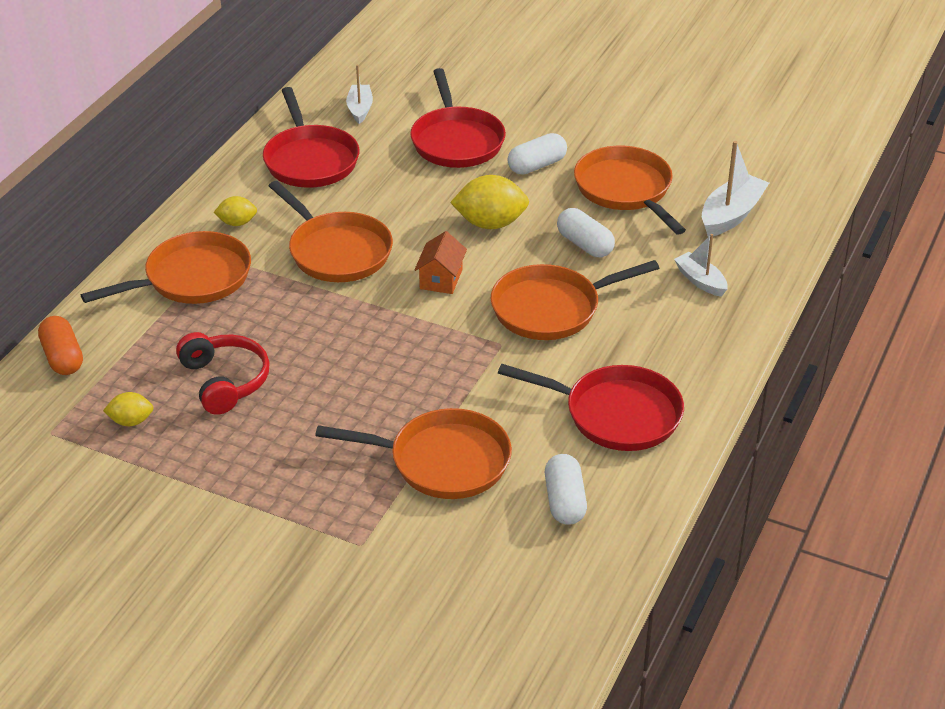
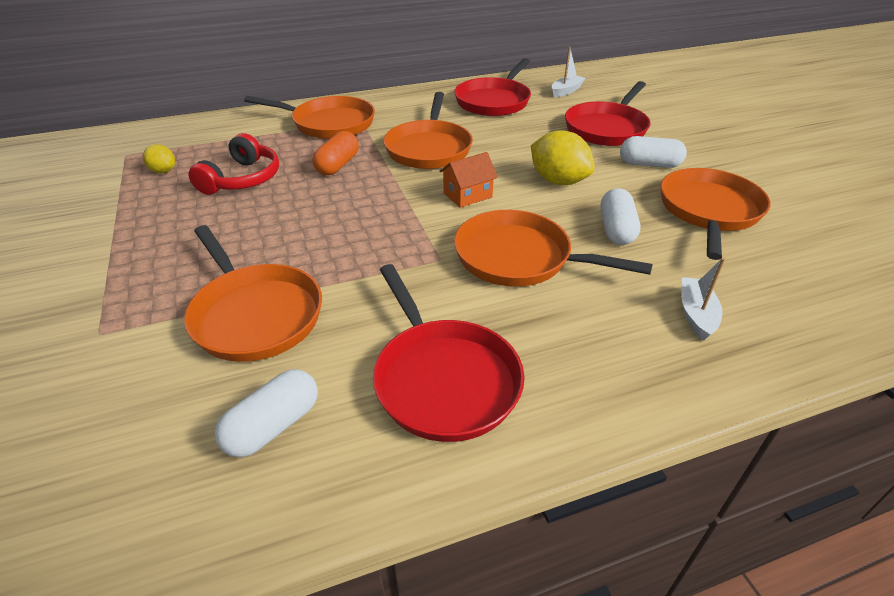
camera: 45 degrees right, 0 degrees up
(63, 357) = (203, 126): orange capsule -> orange capsule (338, 165)
(237, 223) = (400, 111): yellow lemon -> none
(731, 215) = (802, 278): white boat -> none

